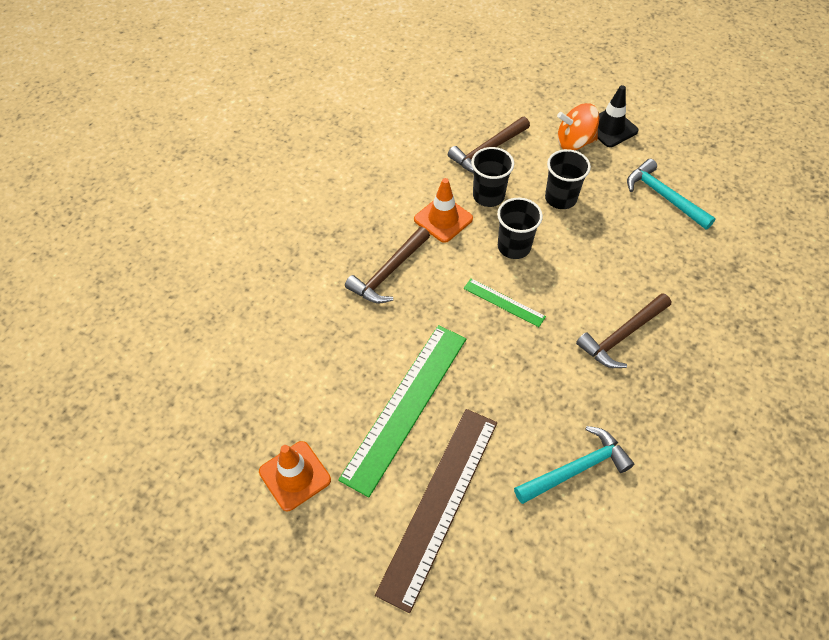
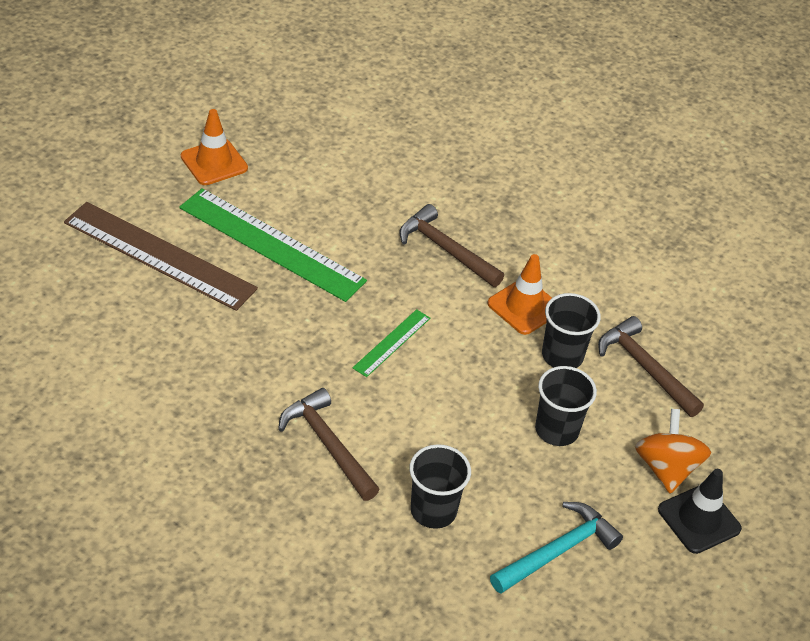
camera: 90 degrees right, 10 degrees down
(514, 247) = (475, 366): black cup -> black cup (433, 510)
(576, 469) = (168, 365): turquoise hammer -> none

